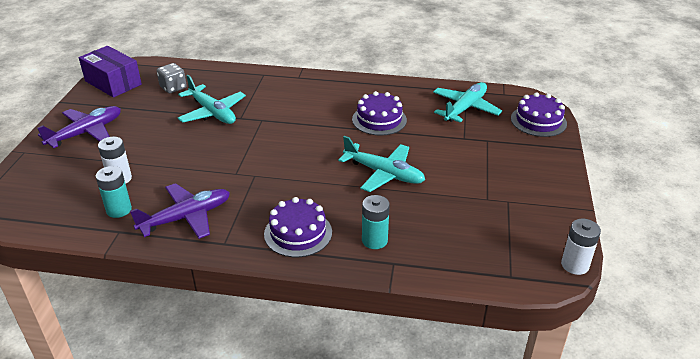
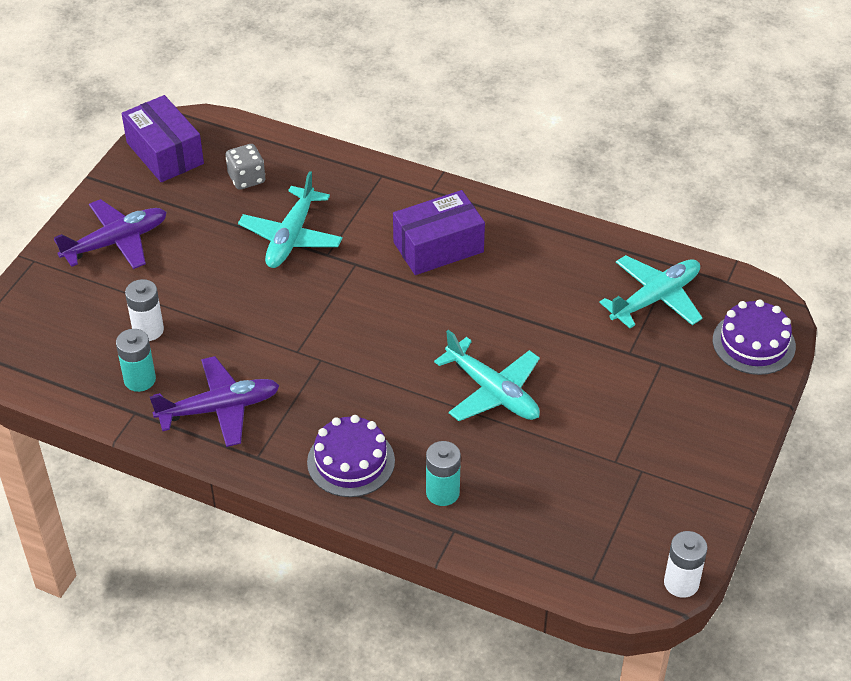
camera: 15 degrees right, 10 degrees up
(212, 112) = (291, 237): turquoise plane -> turquoise plane turned 45 degrees clockwise
(314, 103) = (438, 247): none -> purple box
(379, 120) = (521, 295): purple cake -> none

